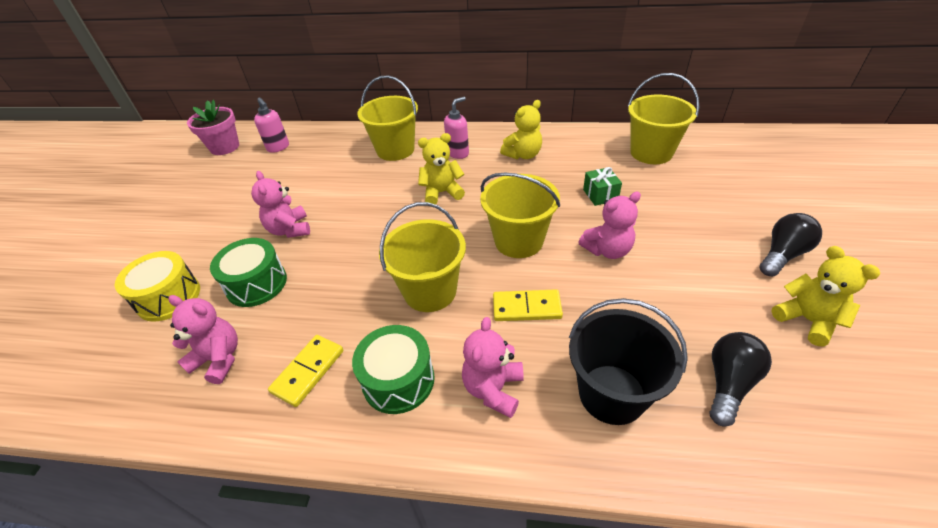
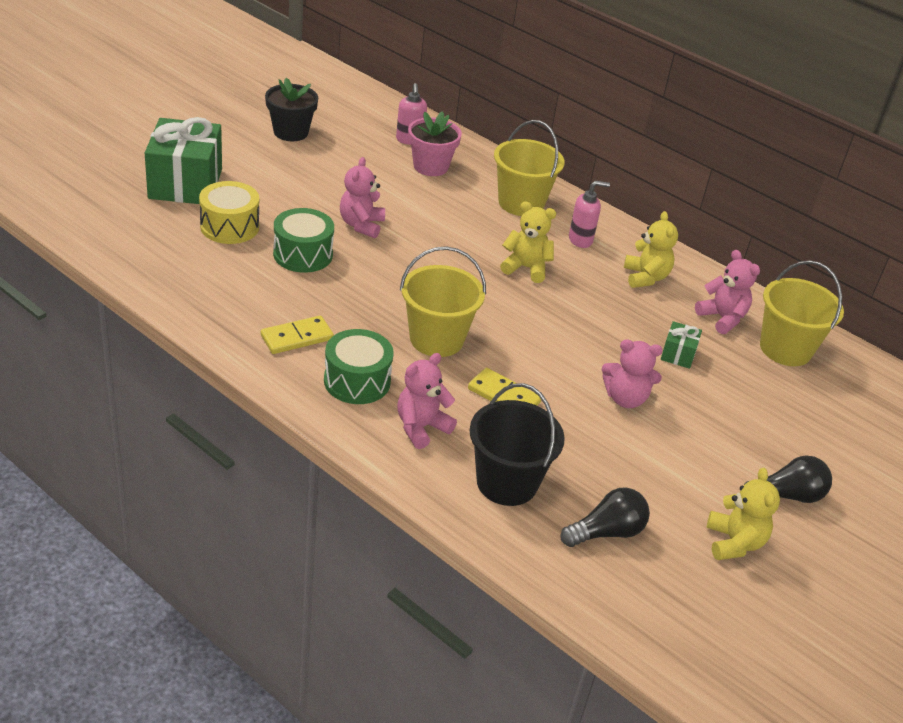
camera: 25 degrees right, 5 degrees down
(100, 280) = (185, 184): none -> green gift
(176, 187) = (291, 132): none -> black flower pot
(219, 359) = (239, 292): pink teddy bear -> pink teddy bear (722, 318)
(225, 147) = (359, 112): pink flower pot -> pink flower pot (430, 166)
(518, 241) = (553, 346): yellow bucket -> none
(523, 155) = (645, 277): yellow teddy bear -> yellow teddy bear turned 90 degrees counterclockwise

